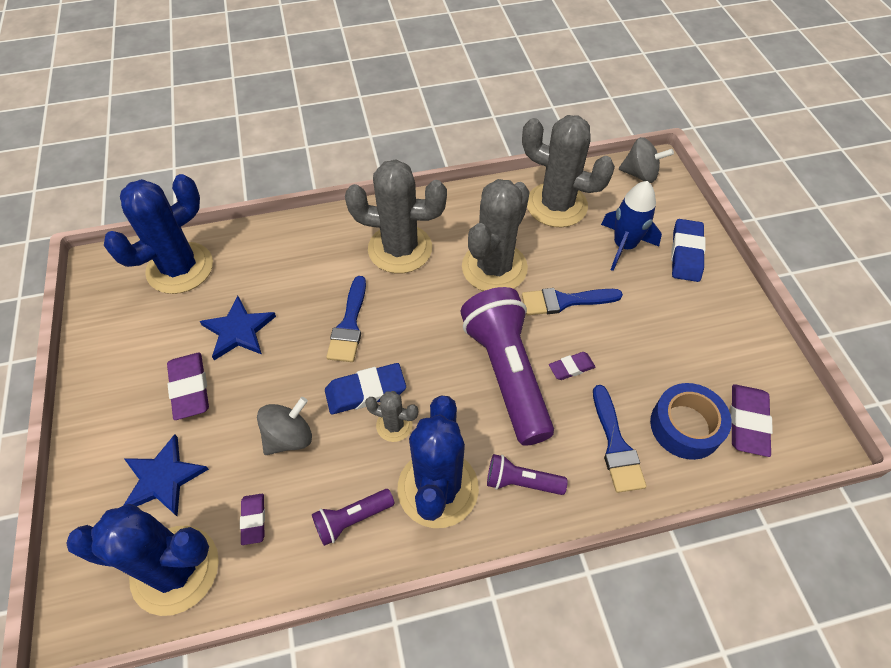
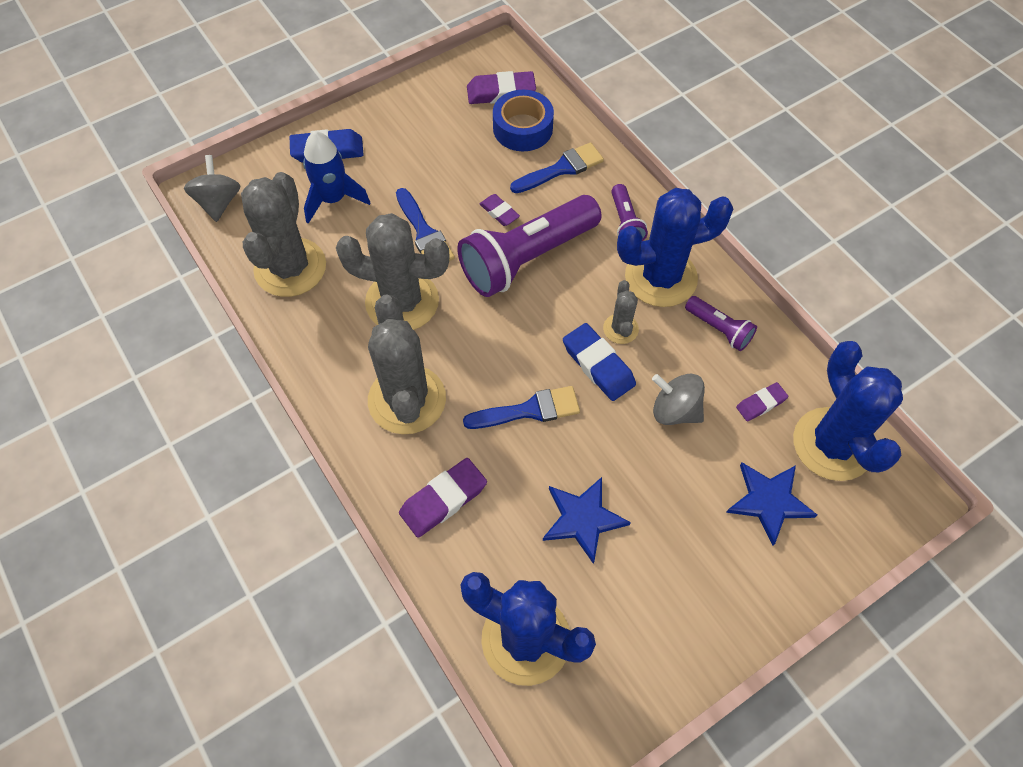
camera: 110 degrees left, 5 degrees up
(190, 388) = (671, 531): purple eraser -> purple eraser (443, 500)

